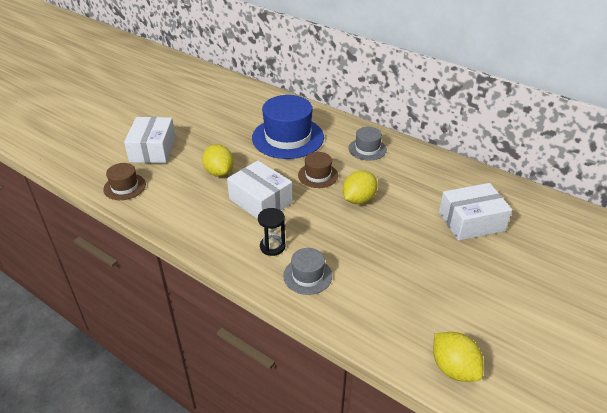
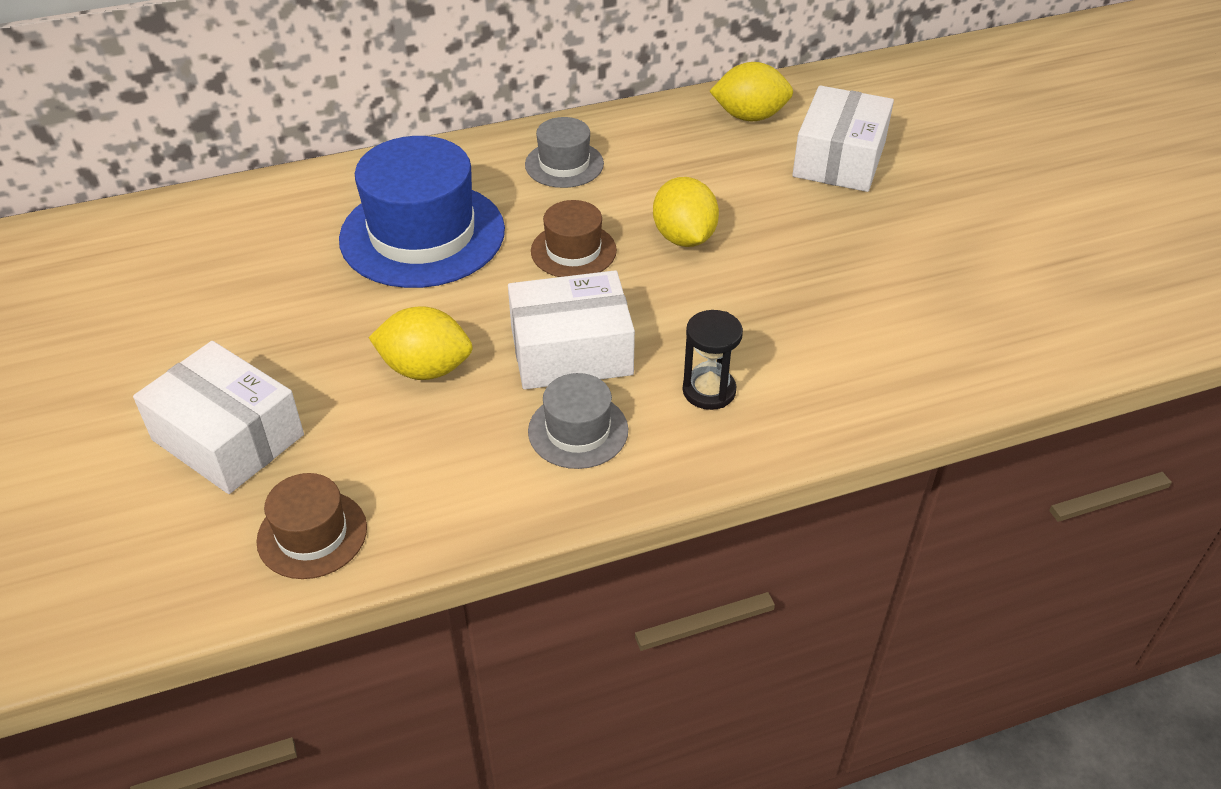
camera: 55 degrees left, 5 degrees up
(307, 276) = (815, 381): grey hat -> grey hat (578, 430)
(453, 368) = (1102, 325): yellow lemon -> yellow lemon (749, 116)

